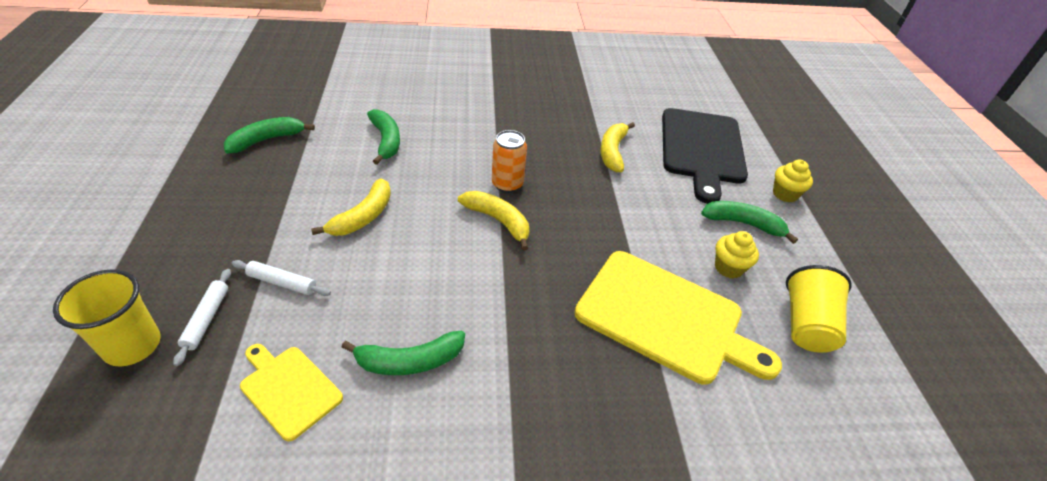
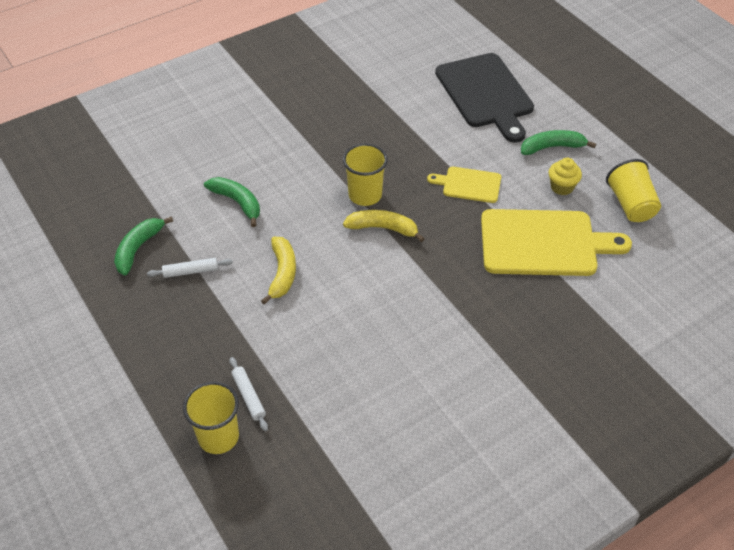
camera: 25 degrees left, 5 degrees up
(282, 282) = (274, 348): white rolling pin -> white rolling pin (190, 271)
(289, 389) = (348, 406): yellow cutting board -> yellow cutting board (469, 184)
(409, 361) = (407, 352): green banana -> none
(507, 184) = (365, 195): orange can -> yellow cup
(612, 152) = (421, 128): yellow banana -> none
(785, 194) = (566, 108): yellow cupcake -> none

